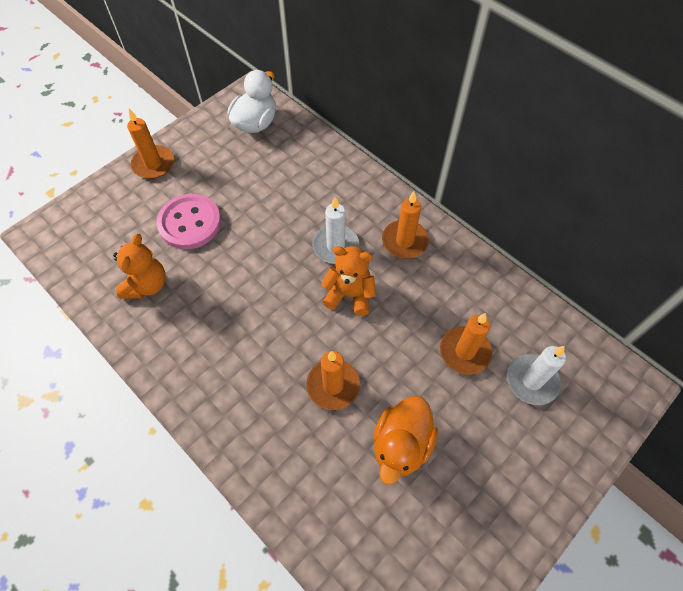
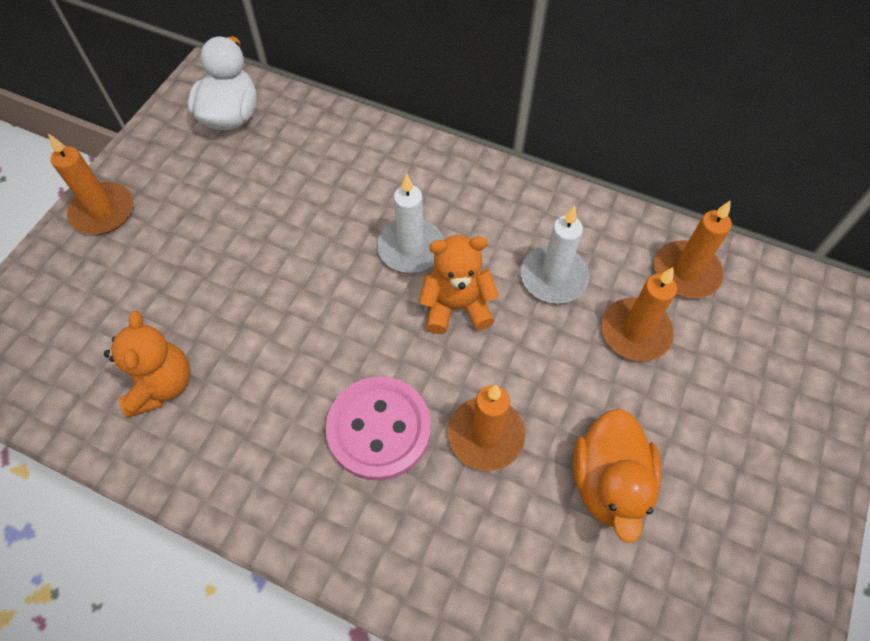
camera: 20 degrees left, 0 degrees up
(190, 223) = (191, 278): pink button -> pink button (379, 429)
(404, 241) = (498, 214): orange candle -> orange candle (686, 272)
(532, 381) = (732, 341): white candle -> white candle (553, 277)

